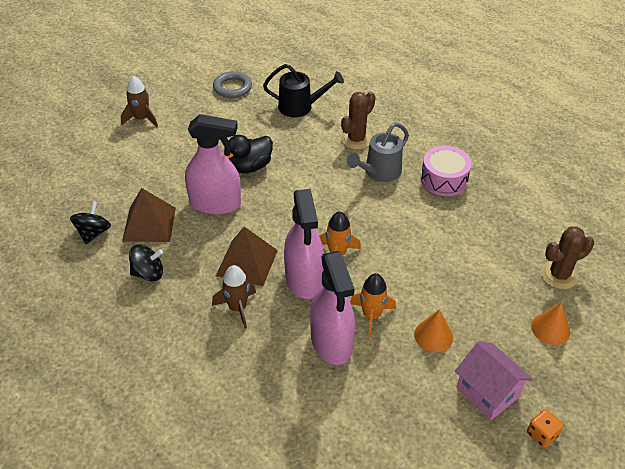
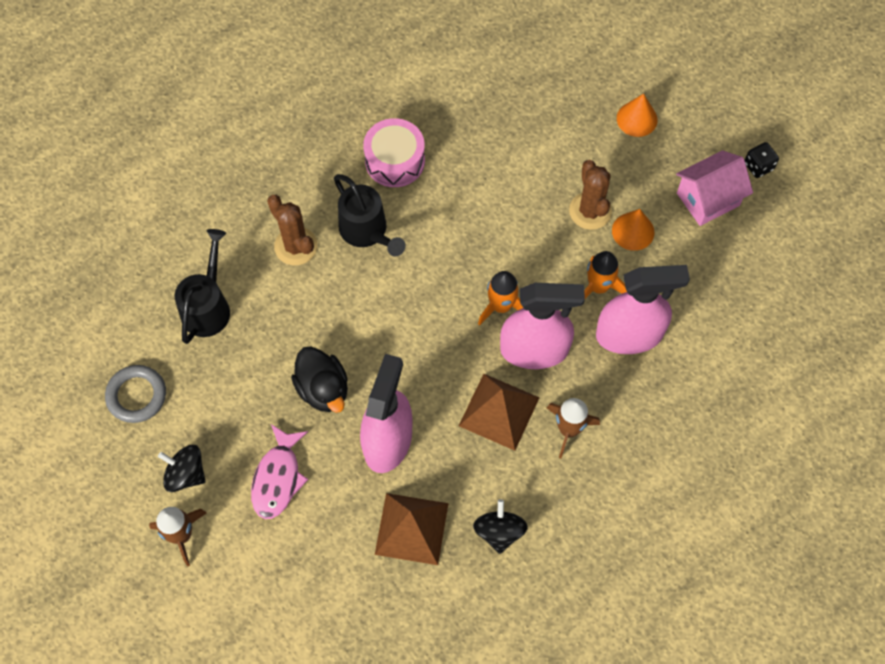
camera: 80 degrees left, 20 degrees up
(93, 233) = (415, 603): black spinning top -> black spinning top (186, 474)
(182, 154) = (278, 478): none -> pink fish
(379, 173) = (367, 232): grey watering can -> black watering can
(541, 434) = (758, 166): orange dice -> black dice
(559, 275) = (566, 87): brown cactus -> brown cactus (590, 211)

